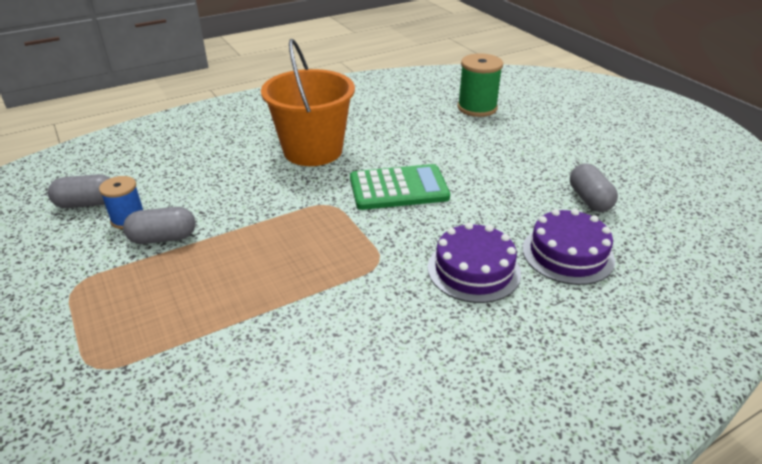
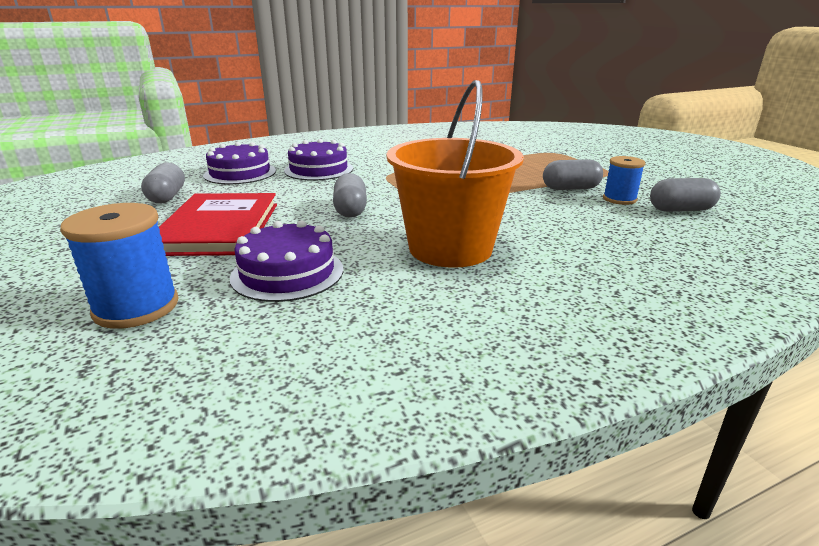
camera: 175 degrees left, 10 degrees down
(398, 188) = (350, 210): green calculator -> grey capsule
(414, 128) = (287, 273): none -> purple cake
(477, 108) = (136, 307): green spool -> blue spool
(493, 162) = (219, 228): none -> red book

